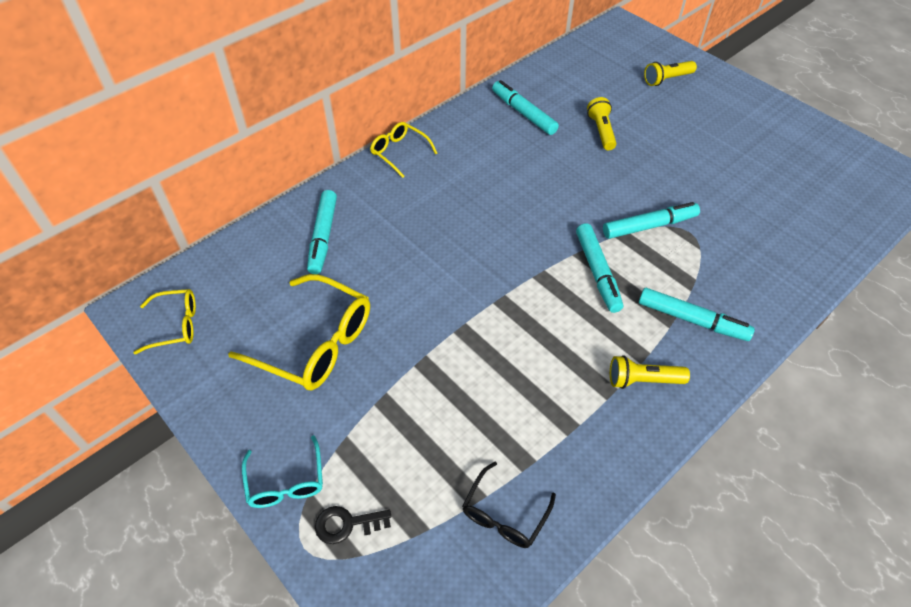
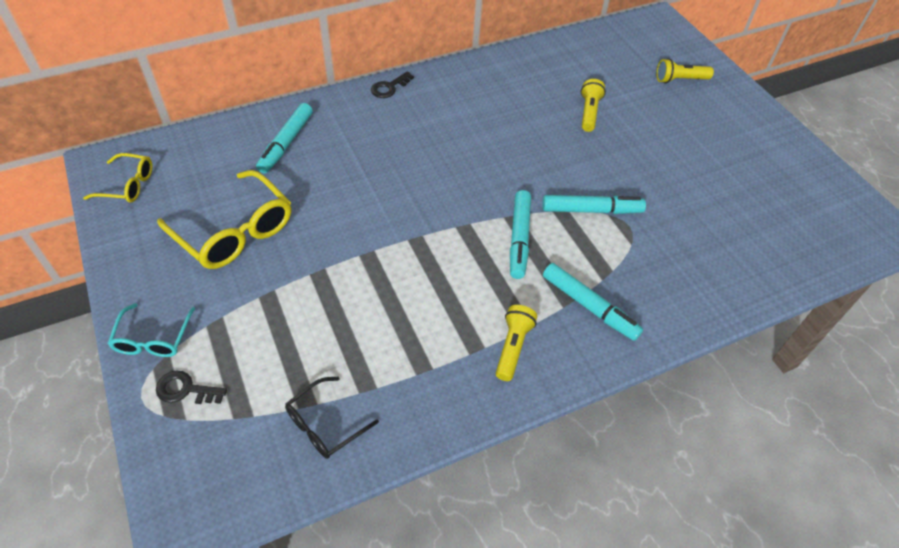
camera: 15 degrees right, 0 degrees up
(399, 152) = (389, 87): yellow glasses -> black key
(523, 113) = (522, 79): turquoise marker -> none
(643, 380) = (512, 347): yellow flashlight -> yellow flashlight turned 90 degrees clockwise

